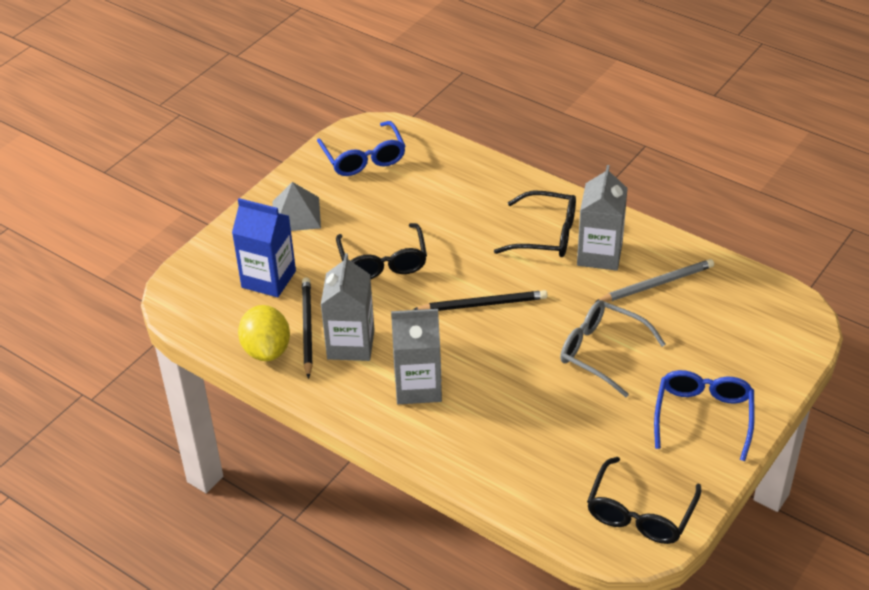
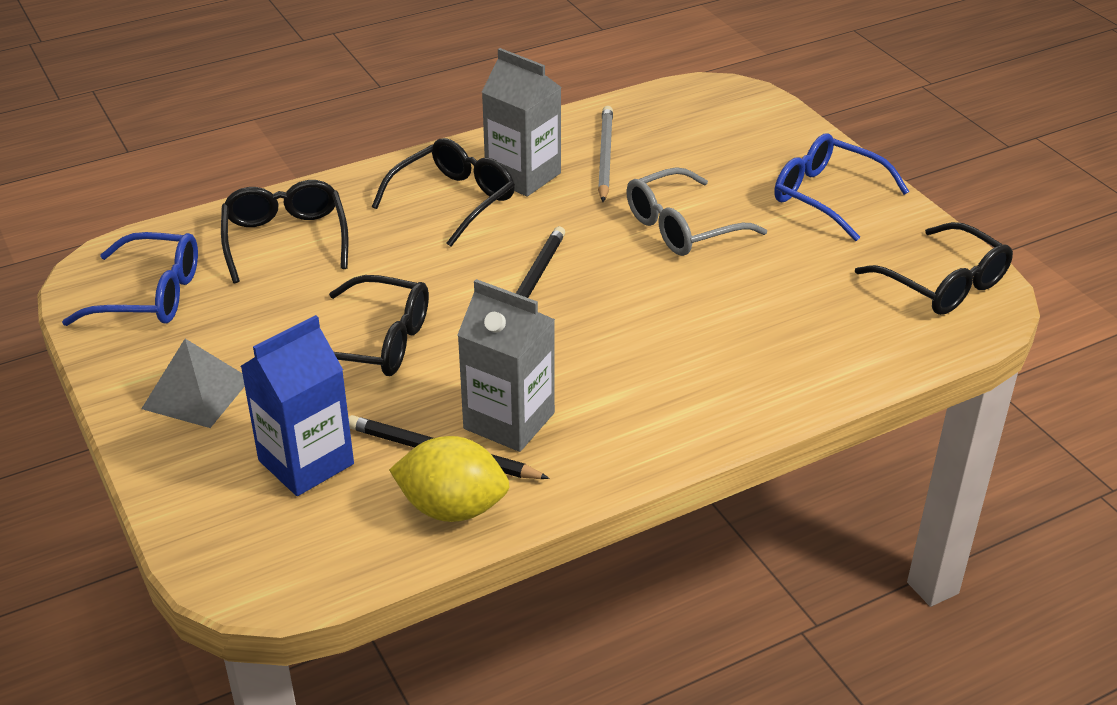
camera: 65 degrees left, 5 degrees down
(418, 386) = (633, 385): grey carton -> none
(451, 183) = (285, 239): none -> black glasses

